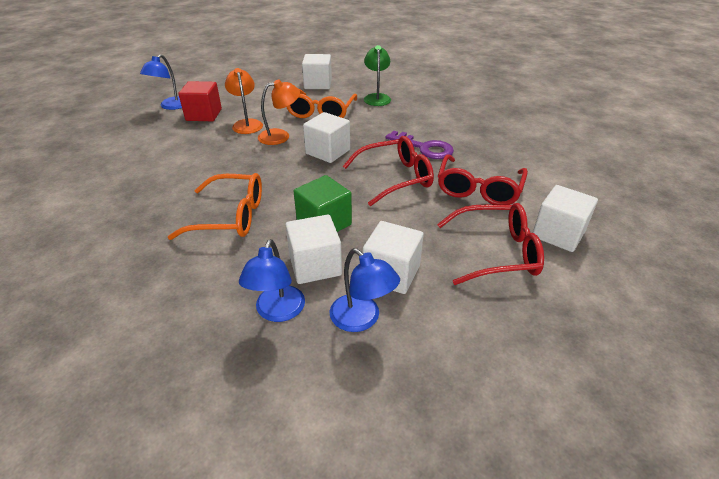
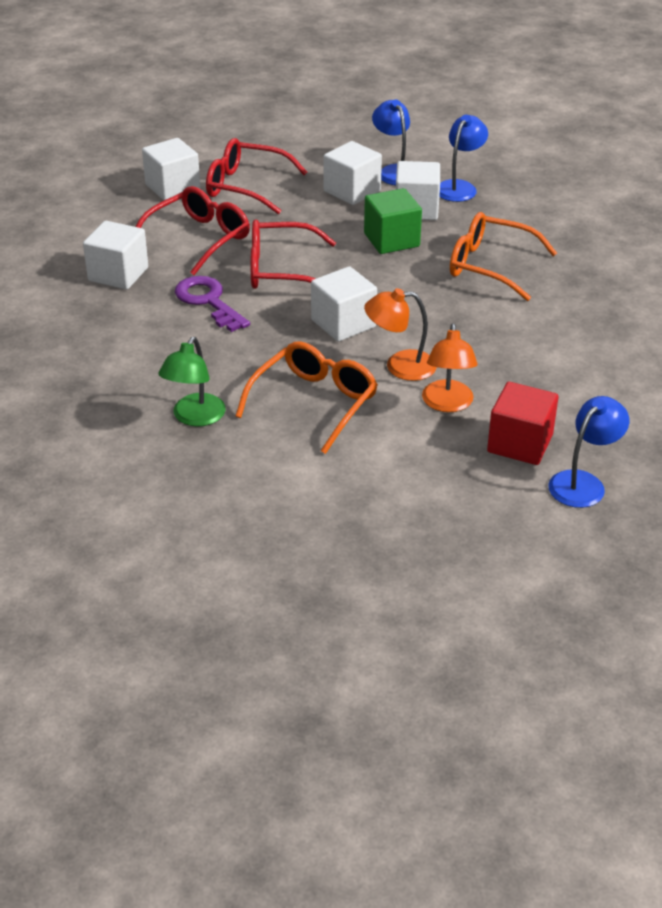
camera: 160 degrees left, 0 degrees up
(318, 84) = (280, 485): white cube -> white cube (118, 274)

